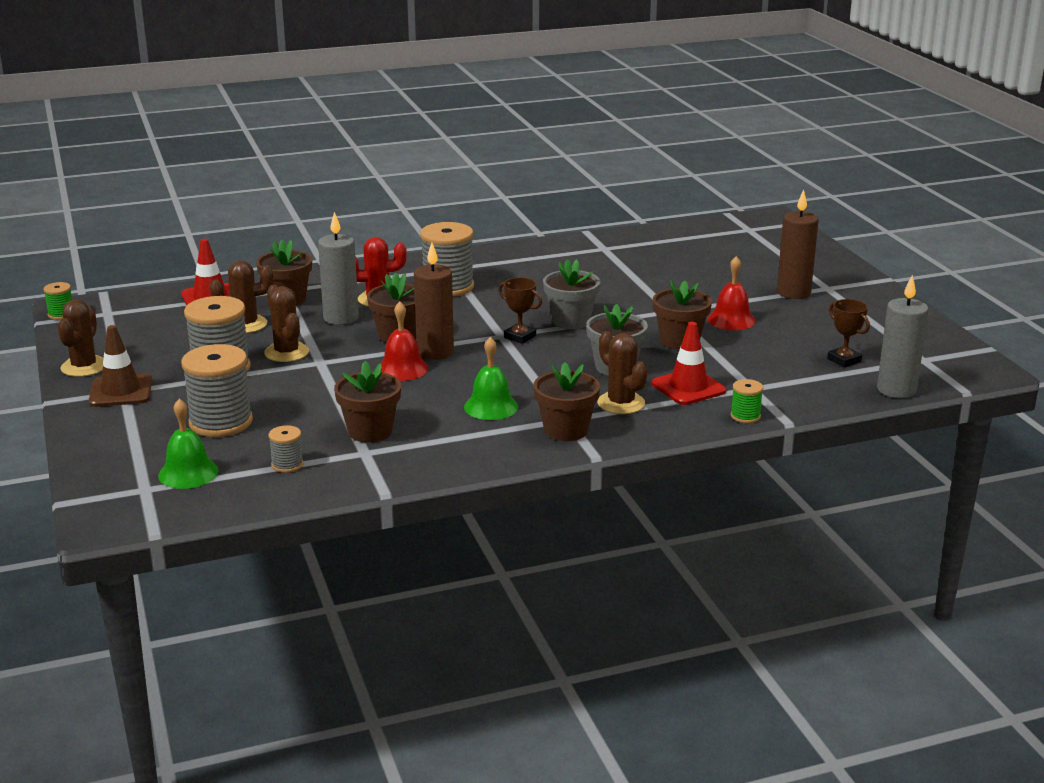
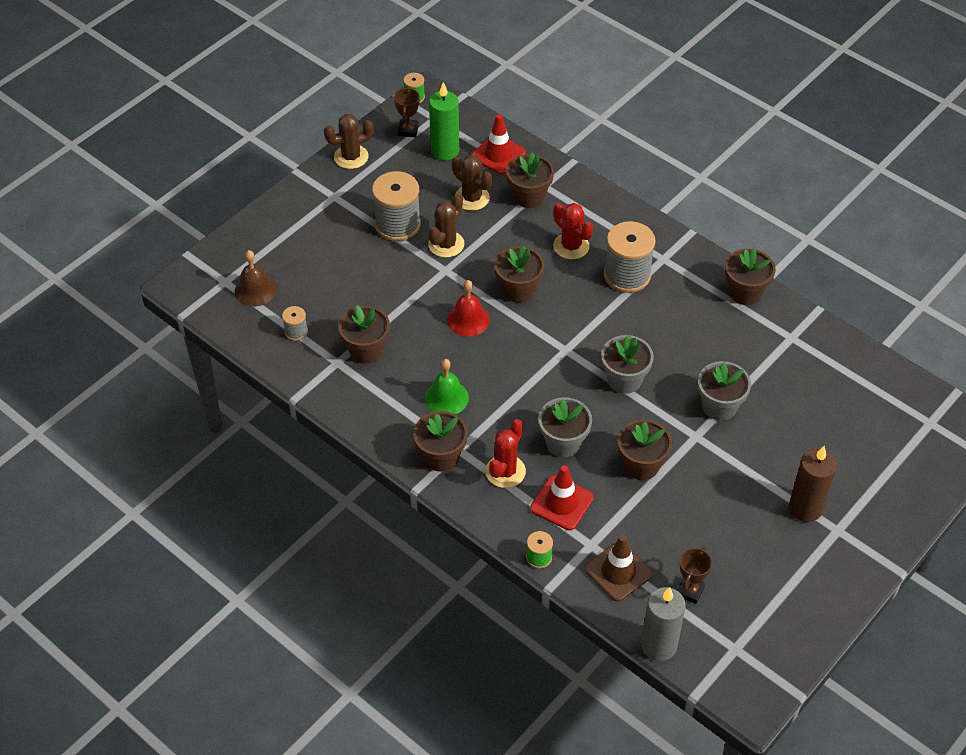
camera: 60 degrees right, 25 degrees up
(121, 391) = (332, 195): brown traffic cone -> brown traffic cone (618, 572)
(161, 320) = (445, 151): none -> green candle
(188, 473) = (255, 290): green bell -> brown bell
(221, 422) = (326, 268): grey spool -> none
(341, 318) = (522, 243): grey candle -> none
(435, 352) = (508, 325): brown candle -> none
(520, 337) = (571, 361): brown trophy -> brown trophy (408, 130)
(532, 250) = (745, 292): none -> brown flower pot
(621, 403) = (505, 471): brown cactus -> red cactus
(647, 293) = (719, 406): none -> grey flower pot
(731, 320) = (710, 484): red bell -> none

